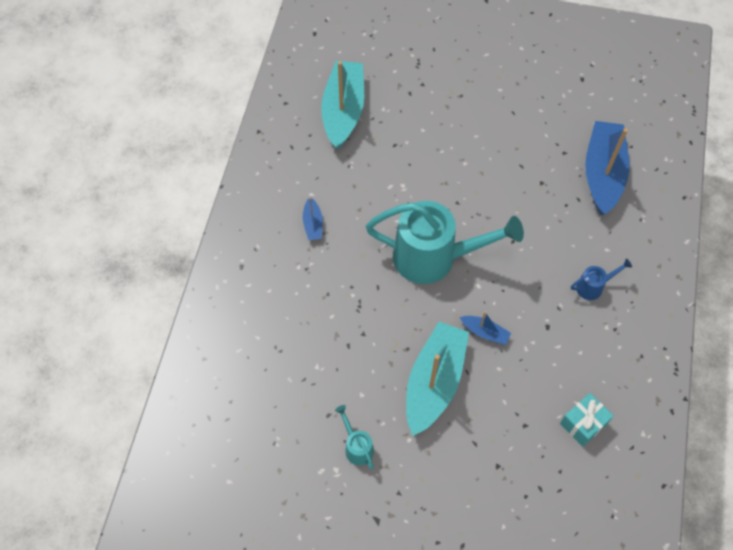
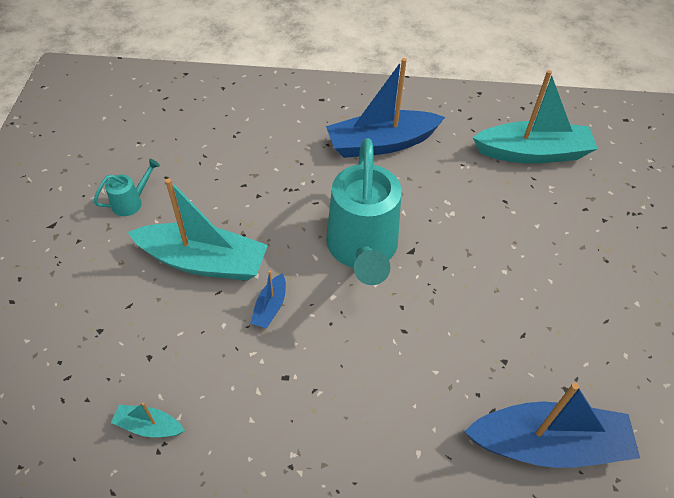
camera: 80 degrees right, 10 degrees down
(313, 224) = (381, 143): blue boat -> blue boat, size x2.24
(583, 423) = (149, 426): turquoise gift -> turquoise boat
(593, 287) = (353, 434): blue watering can -> none

